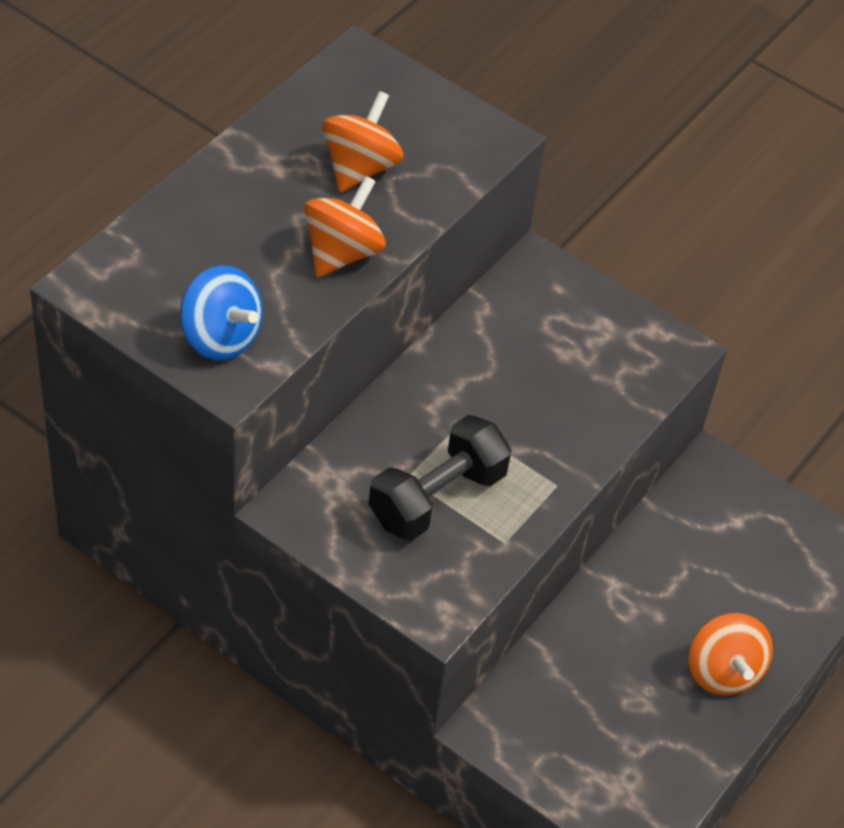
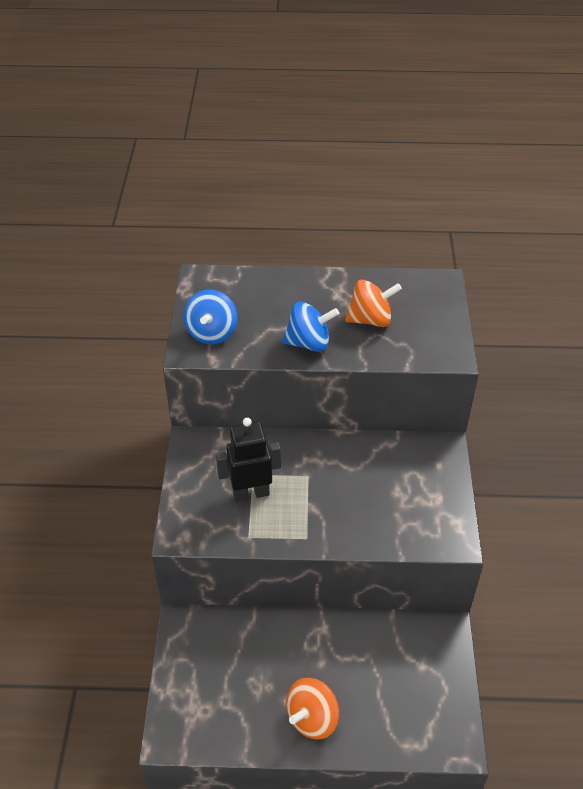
camera: 60 degrees right, 5 degrees down
(342, 252) = (309, 343): orange spinning top -> blue spinning top
(437, 497) = (251, 493): black dumbbell -> black robot

